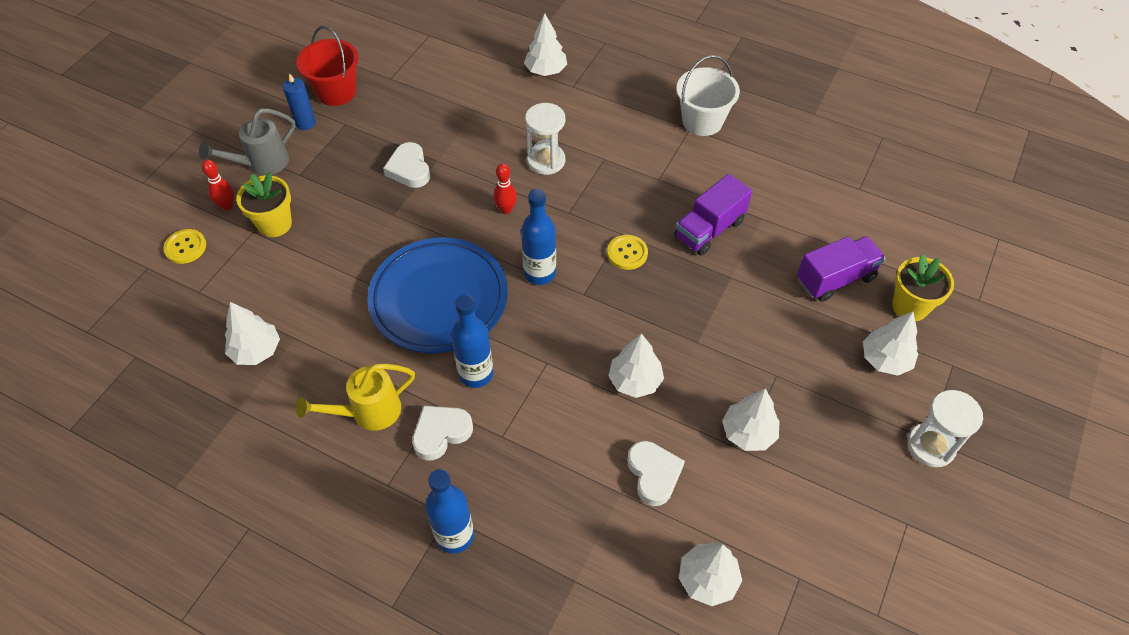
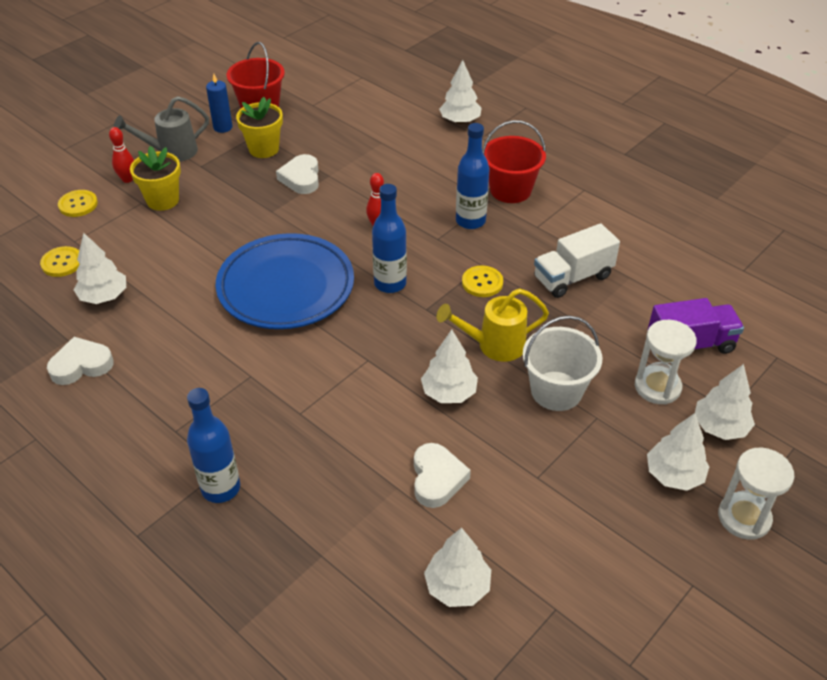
camera: 15 degrees right, 10 degrees down
(196, 321) = (62, 263): none -> yellow button
(369, 412) = (183, 366): yellow watering can -> yellow watering can (494, 345)
(441, 433) = (243, 398): white heart -> white heart (81, 365)
(476, 374) = (296, 355): blue bottle -> blue bottle (470, 221)
(546, 161) = (432, 193): white hourglass -> white hourglass (657, 387)
(620, 142) = (510, 190): none -> red bucket
(702, 121) = (599, 185): white bucket -> white bucket (556, 391)
(709, 229) = (572, 277): purple truck -> white truck
(748, 433) = (548, 463): white tree -> white tree (674, 475)
(910, 306) = (763, 384): yellow flower pot -> yellow flower pot (264, 149)

